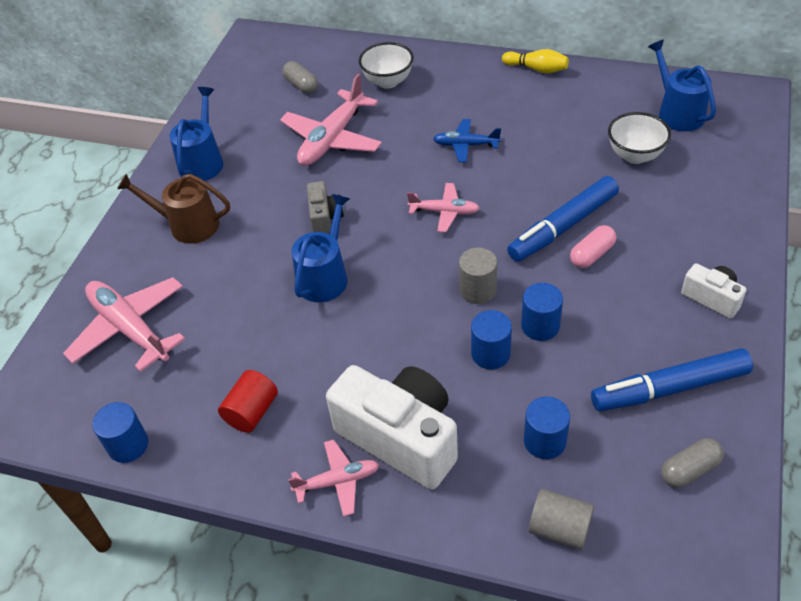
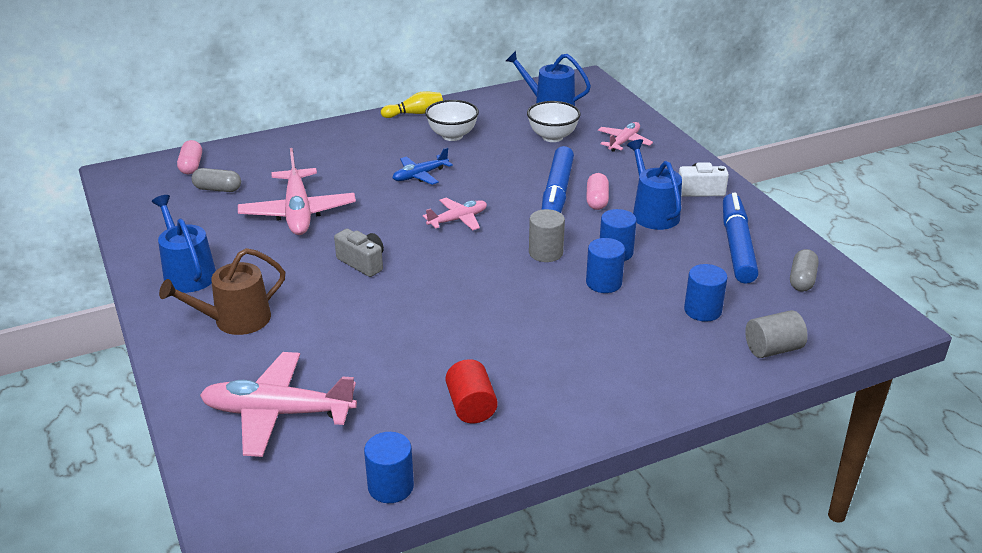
camera: 45 degrees left, 15 degrees down
(307, 52) = (191, 166): none -> pink capsule
(325, 276) = (414, 297): blue watering can -> blue watering can (653, 213)
(338, 481) = (597, 408): pink plane -> pink plane (624, 142)
(388, 81) = (298, 160): white bowl -> white bowl (452, 136)
(401, 438) = (607, 359): white camera -> none
(669, 388) = (737, 246): blue marker -> blue marker turned 150 degrees clockwise

